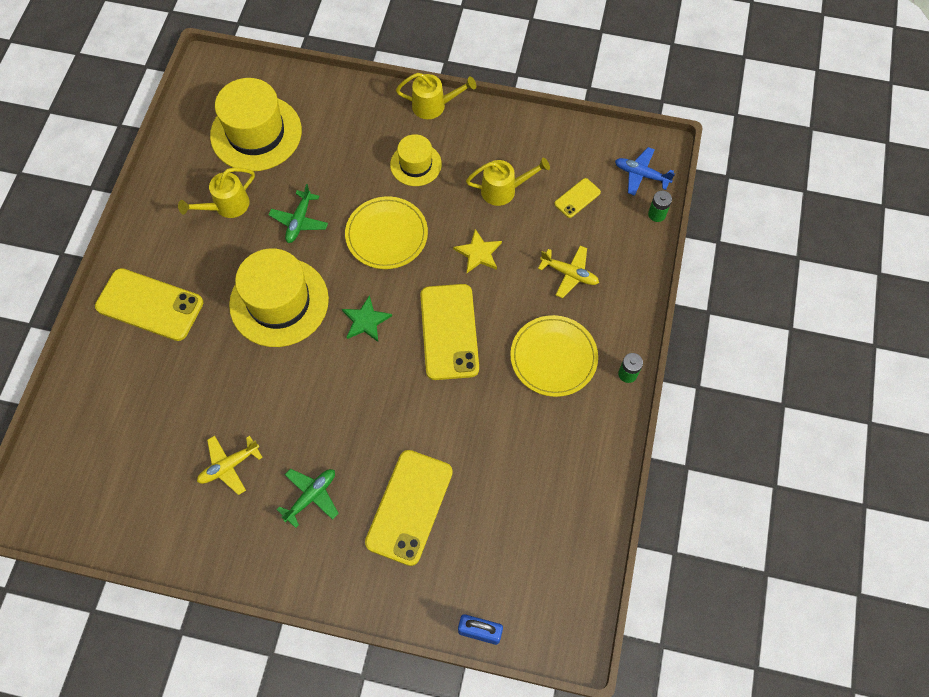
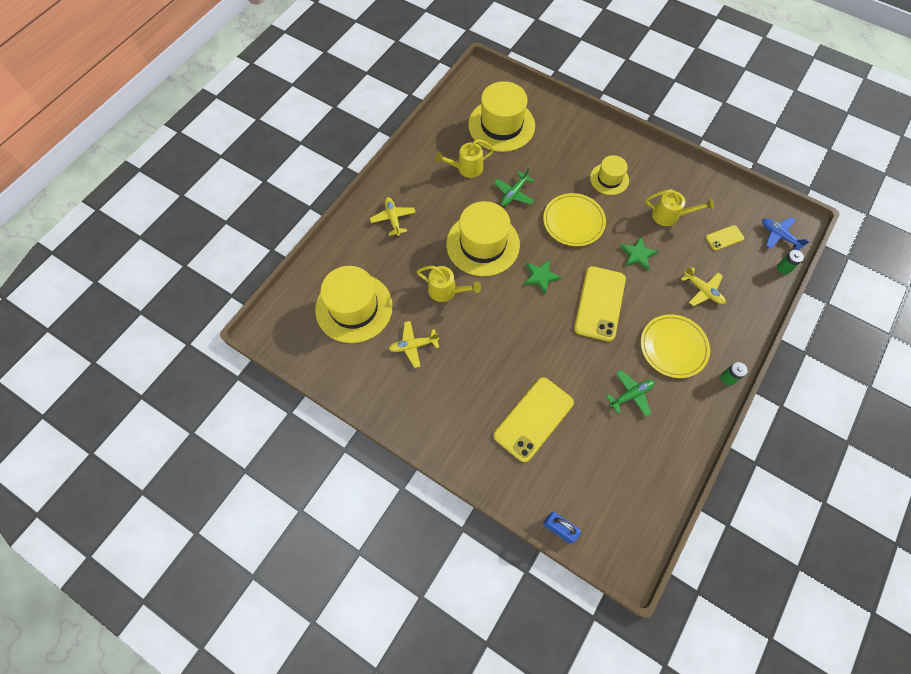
camera: 20 degrees right, 0 degrees up
(134, 442) = (354, 308): none -> yellow hat
(149, 305) = (393, 218): yellow phone -> yellow plane
(311, 496) = (464, 387): green plane -> green plane (631, 395)
(434, 106) = (634, 142): yellow watering can -> yellow watering can (446, 291)
(478, 253) = (637, 254): yellow star -> green star

